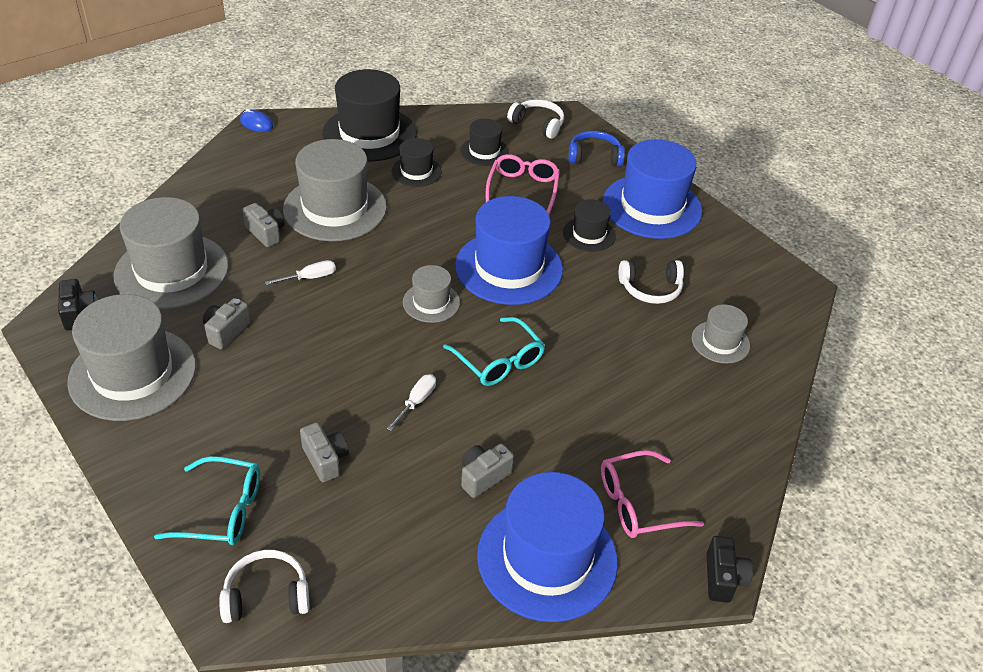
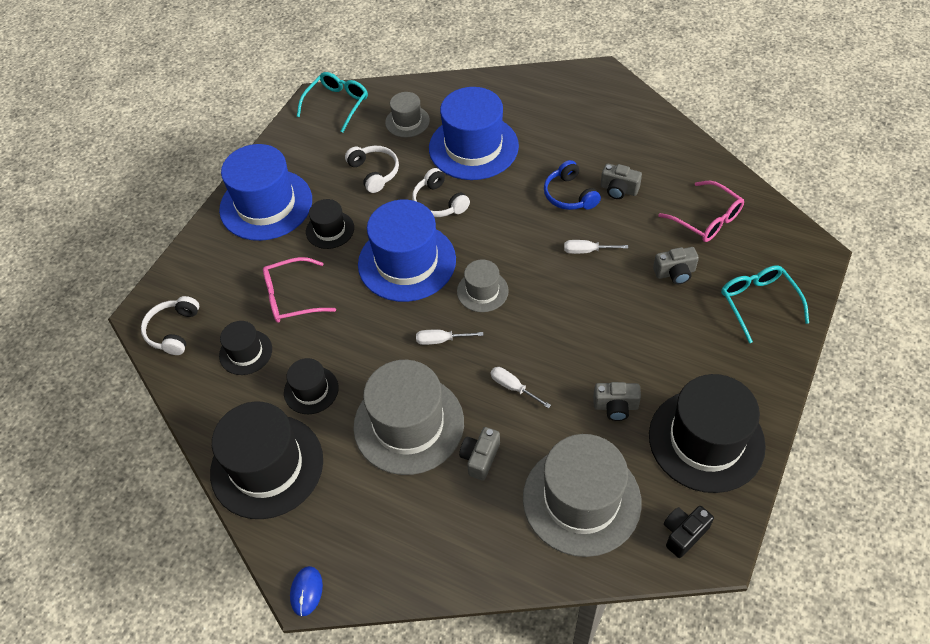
camera: 110 degrees left, 10 degrees up
(133, 373) = (706, 440): grey hat -> black hat
(266, 595) = (787, 246): white headphones -> white headphones (439, 202)
(325, 460) = (675, 273): grey camera -> grey camera turned 135 degrees counterclockwise
(399, 255) = (440, 340): none -> white screwdriver
(499, 361) = (513, 224): turquoise glasses -> turquoise glasses (337, 104)
(547, 558) = (649, 140): blue hat -> blue hat (473, 147)
(594, 157) = (209, 267): blue headphones -> blue headphones (569, 195)
(638, 503) = (578, 116): pink glasses -> pink glasses (706, 219)
(723, 578) = (599, 70): black camera -> none

